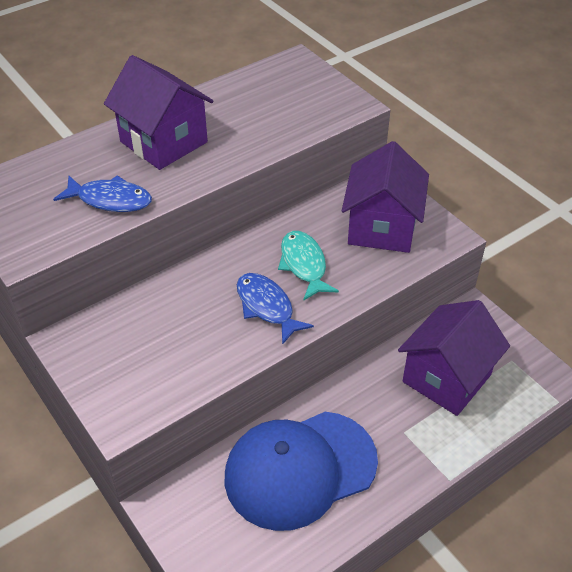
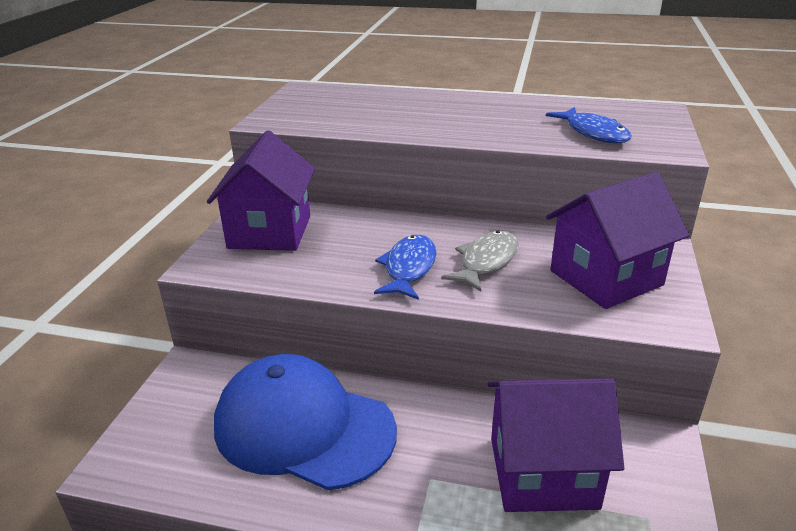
camera: 50 degrees right, 15 degrees down
(110, 200) = (364, 121): blue fish -> blue fish (593, 133)
(163, 142) = (458, 110): purple house -> purple house (270, 232)
(304, 265) = (486, 262): turquoise fish -> grey fish

